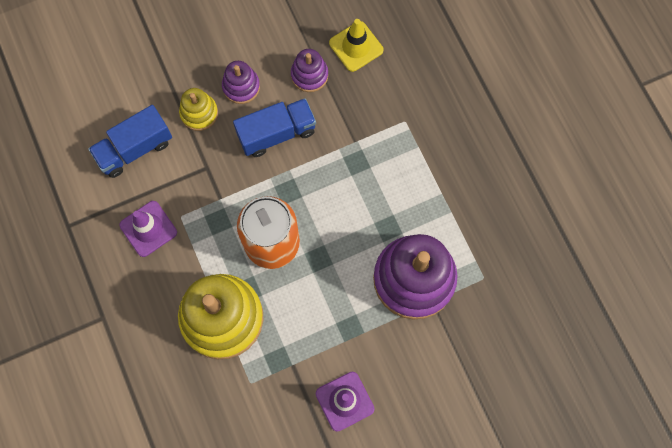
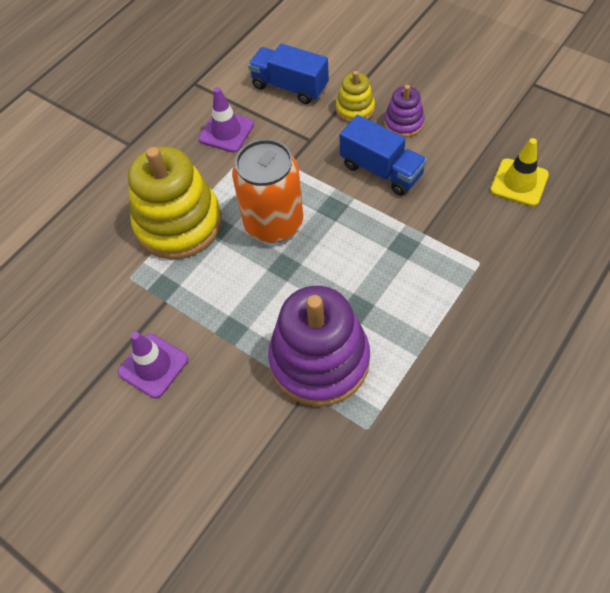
camera: 65 degrees right, 15 degrees down
(309, 75) = (458, 163): purple stacking toy -> none

